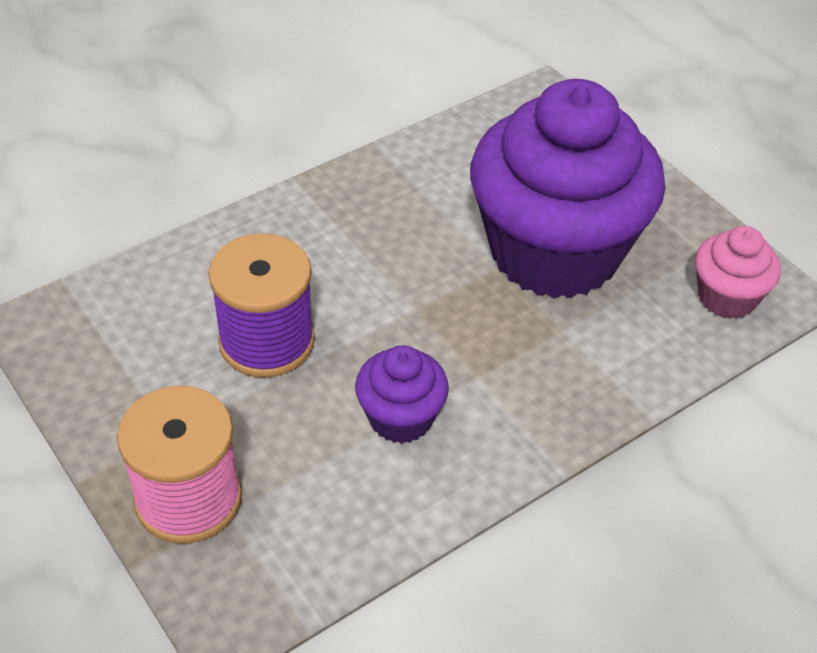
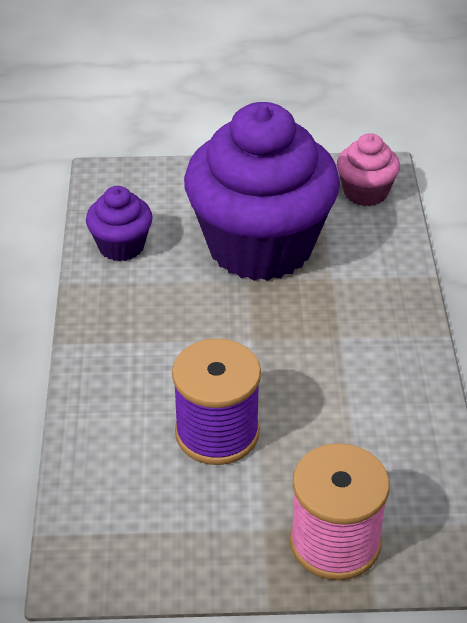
camera: 55 degrees left, 5 degrees down
(400, 418) = (346, 392): purple cupcake -> purple cupcake (121, 246)

